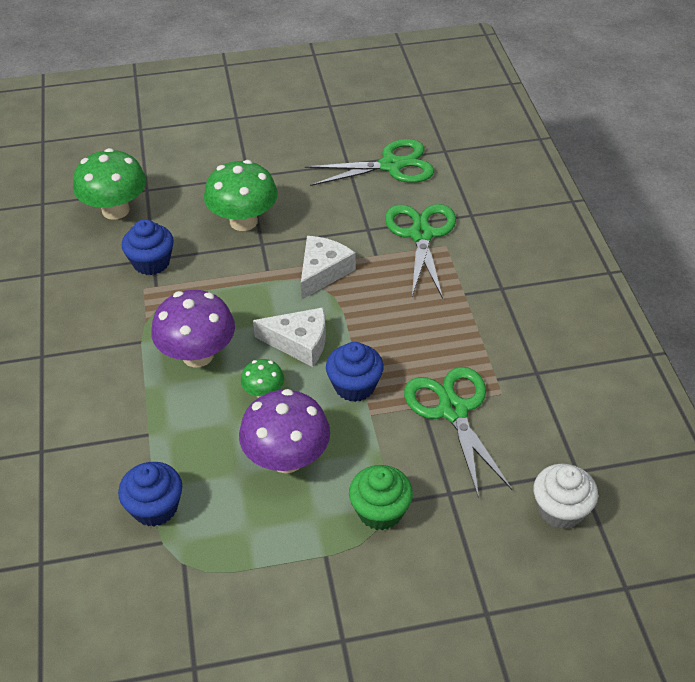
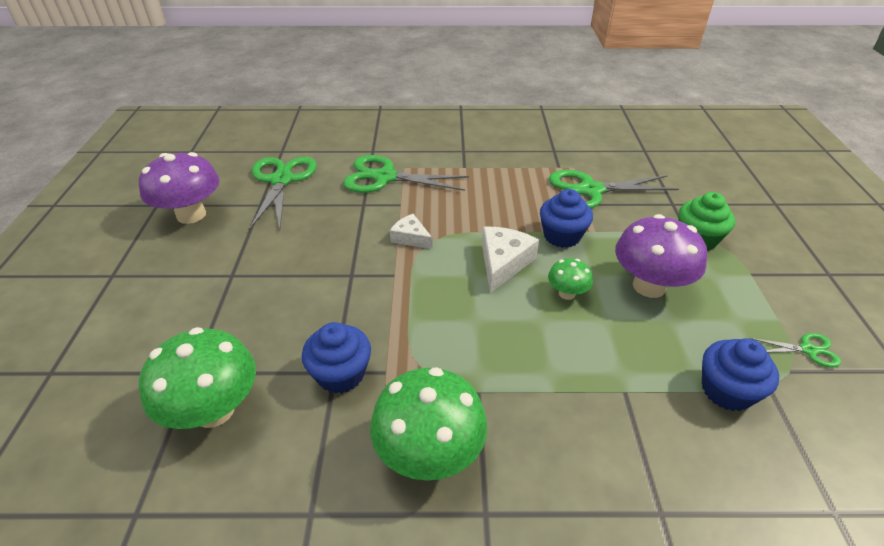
camera: 80 degrees left, 5 degrees down
(197, 355) = (509, 340): purple mushroom -> purple mushroom (191, 215)
(213, 586) = (808, 350): none -> green scissors
(243, 221) = (307, 285): green mushroom -> green mushroom (429, 453)
(322, 272) = (411, 238): white cheese -> white cheese, size x0.64
(560, 510) = (679, 162): white cupcake -> none

